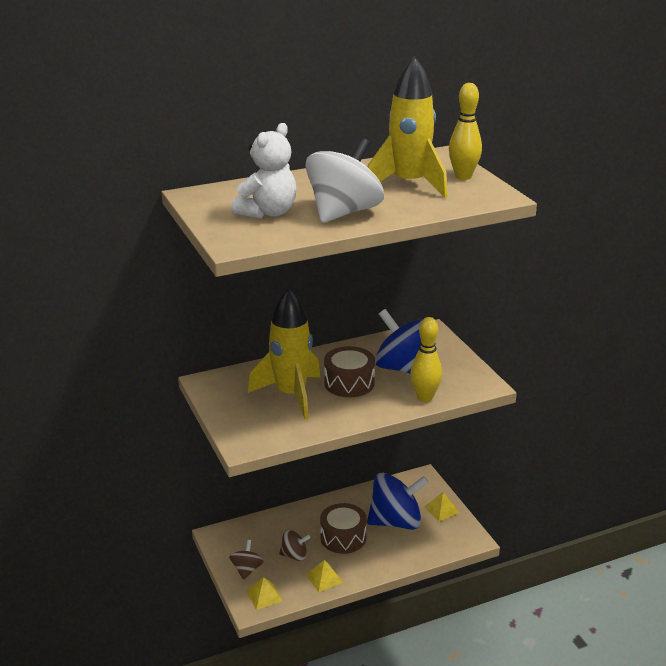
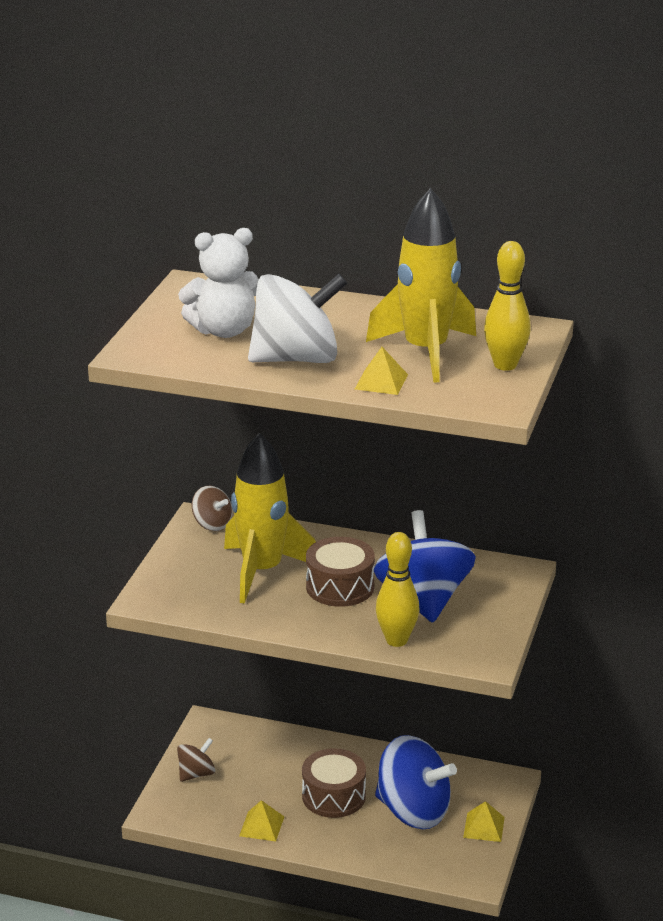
camera: 40 degrees right, 0 degrees up
(264, 596) = (182, 809): yellow pyramid -> yellow pyramid (381, 381)
(294, 555) = (260, 786): brown spinning top -> brown spinning top (212, 524)

